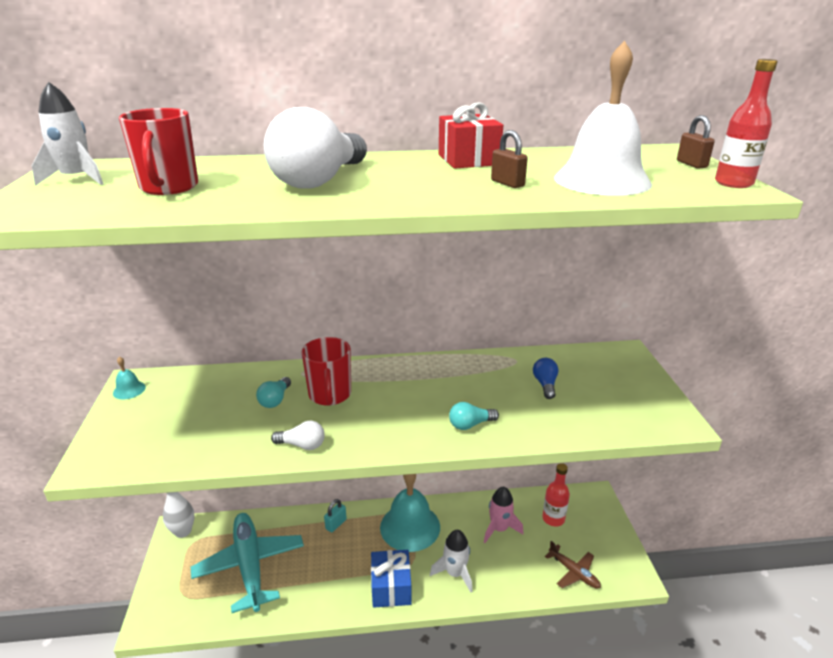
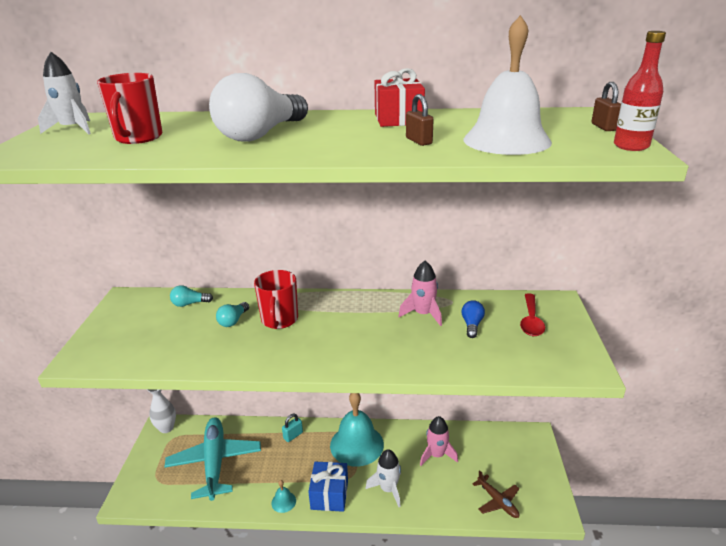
camera: 10 degrees right, 0 degrees up
(129, 390) = (120, 304): turquoise bell -> turquoise bell (283, 502)
(302, 445) = (245, 360): white light bulb -> none
(470, 424) = (393, 355): turquoise light bulb -> turquoise light bulb (190, 304)
(489, 376) = (423, 314): none -> pink rocket
(553, 519) = (489, 451): red bottle -> none
(605, 375) = (531, 321): none -> red spoon

